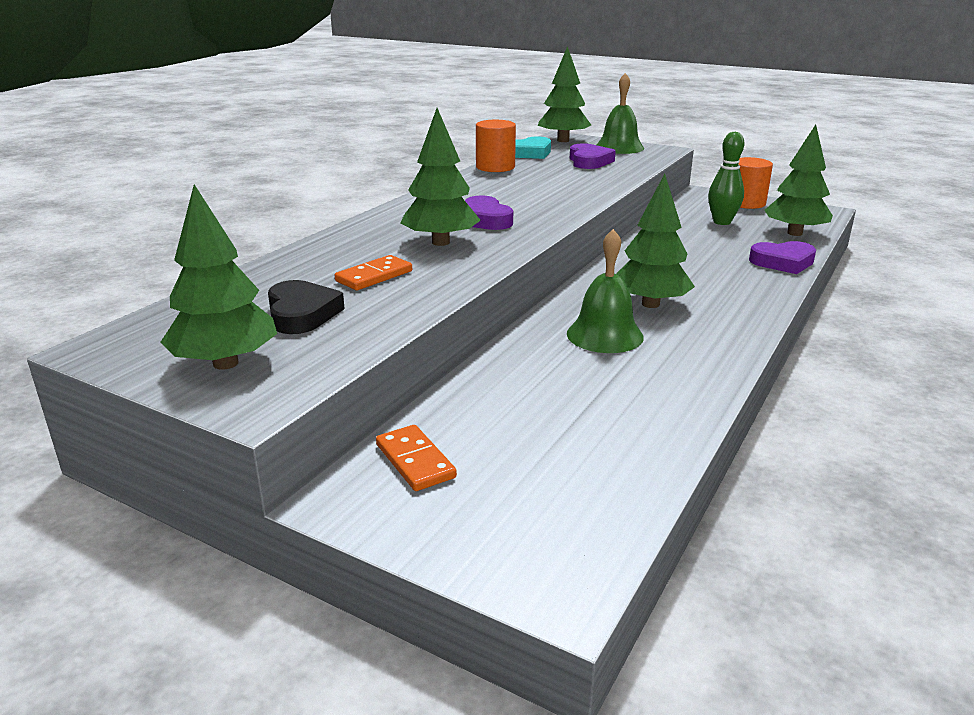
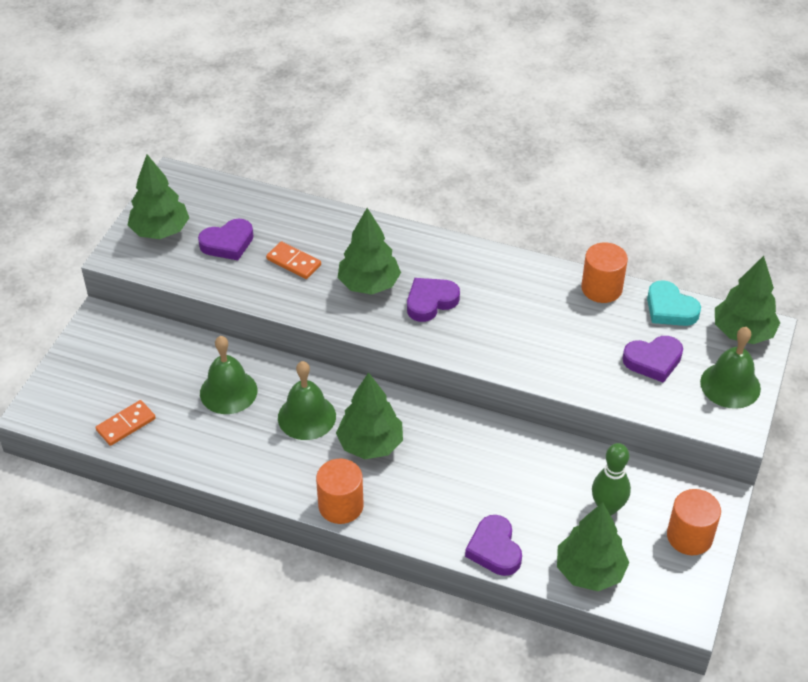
camera: 80 degrees right, 20 degrees up
(302, 314) = (228, 243): black heart -> purple heart
(415, 461) = (135, 341): orange domino -> orange domino (126, 425)
(551, 384) = (228, 391): none -> green bell
(745, 325) = (341, 505): none -> orange cylinder

